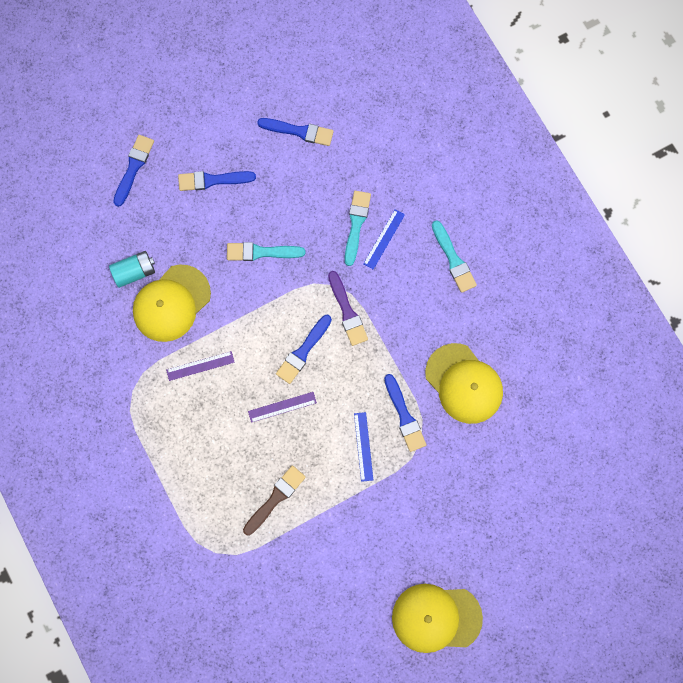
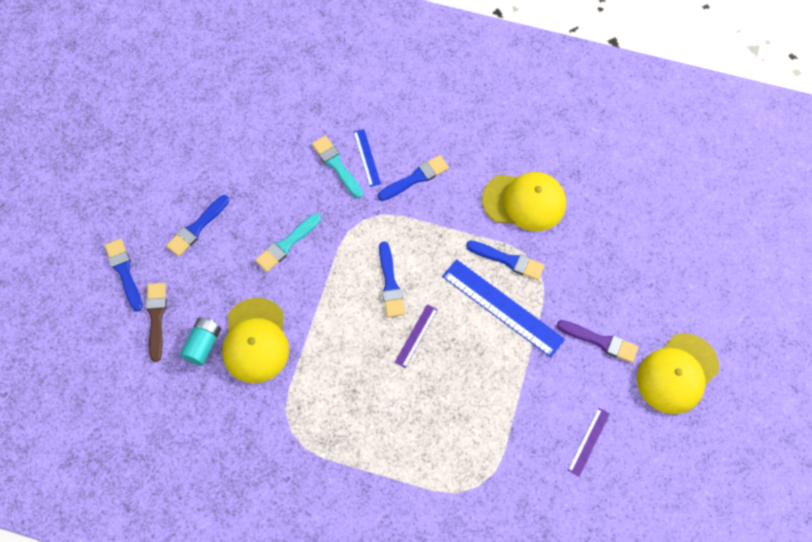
camera: 45 degrees left, 10 degrees down
(200, 366) = (324, 364): purple ruler -> purple ruler (588, 441)
(275, 498) = (480, 403): brown brush -> brown brush (156, 317)
(299, 131) = (228, 140): blue brush -> blue brush (416, 178)
(347, 312) = (393, 228): purple brush -> purple brush (600, 341)
(363, 446) = (502, 307): blue ruler -> blue ruler, size x1.97
(453, 259) = (429, 129): turquoise brush -> none

